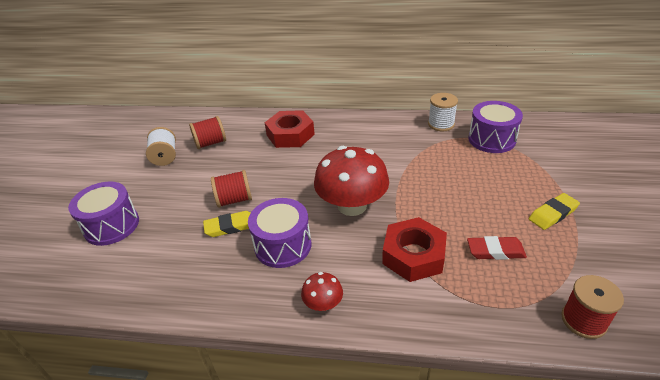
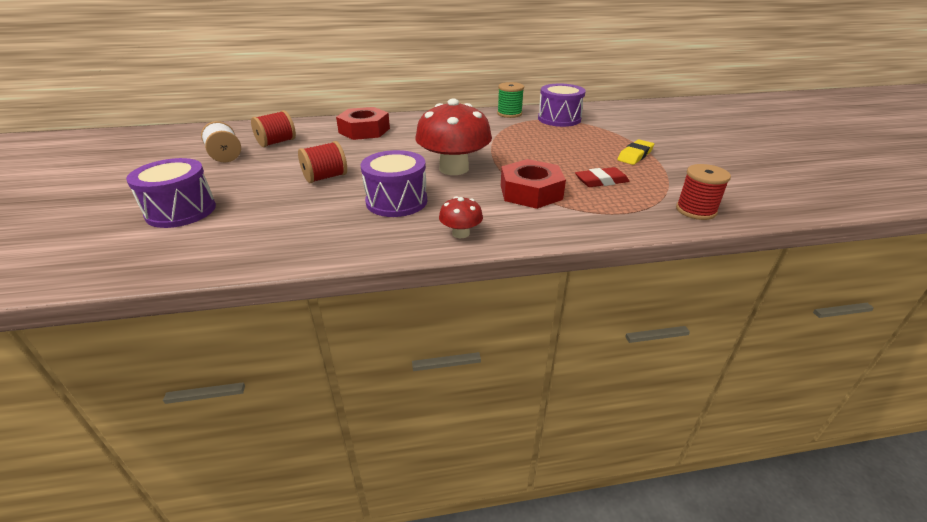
camera: 20 degrees left, 5 degrees down
(230, 226) = (331, 195): yellow eraser -> none
(441, 124) = (509, 114): white spool -> green spool

